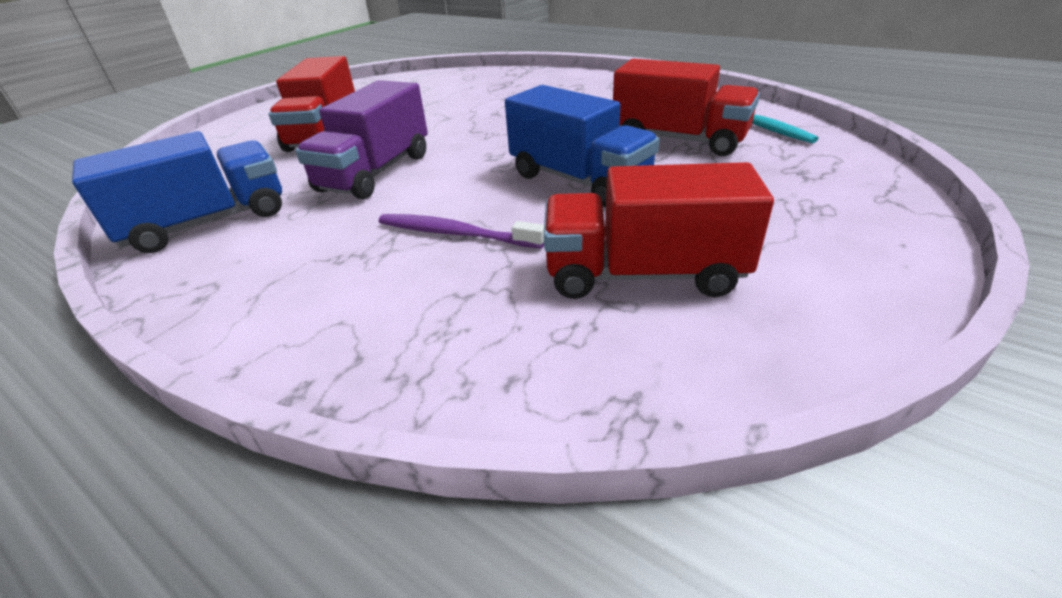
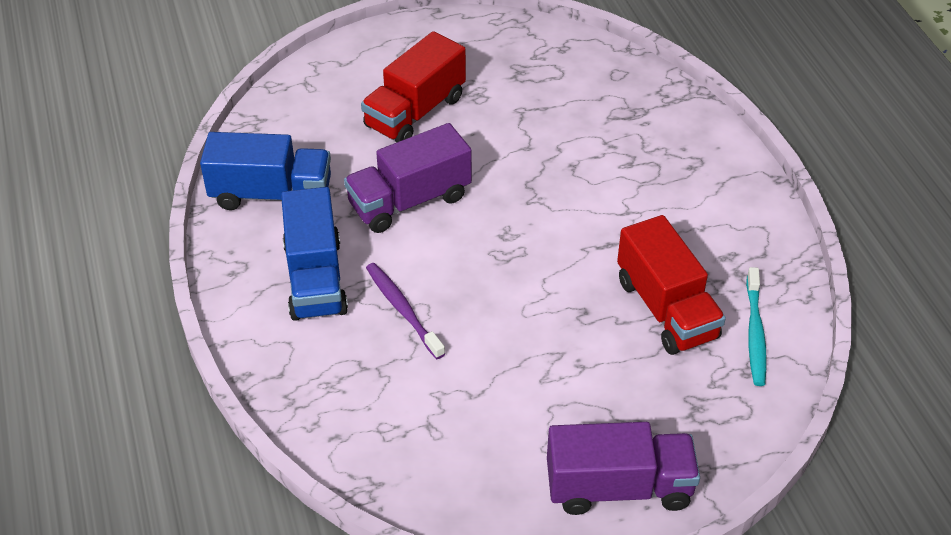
camera: 35 degrees right, 10 degrees up
(578, 180) = (533, 307): blue truck -> blue truck (315, 278)
(643, 274) = (469, 419): red truck -> none
(856, 245) = (618, 487): none -> purple truck

